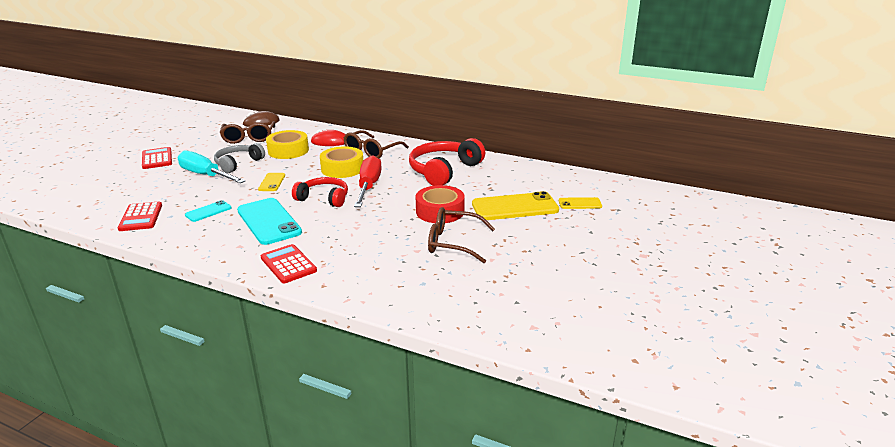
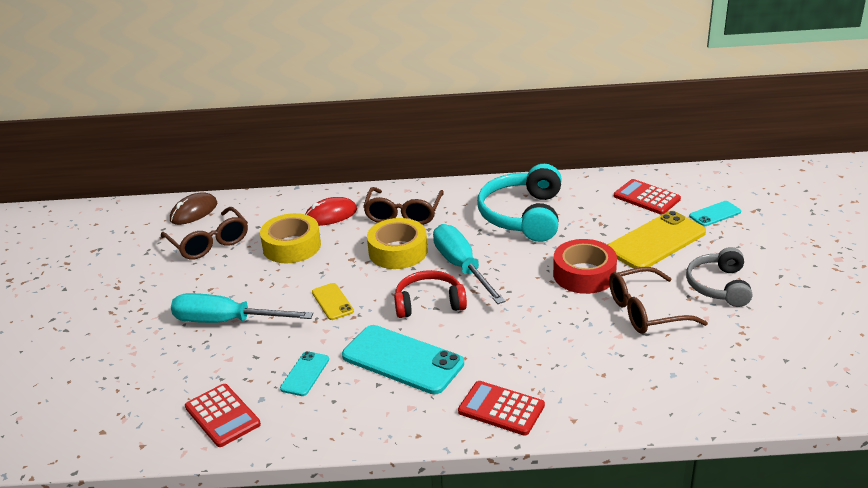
camera: 25 degrees left, 5 degrees up
(157, 159) = (117, 318): red calculator -> red calculator (646, 198)
(238, 163) = (248, 288): grey headphones -> grey headphones (719, 286)
(368, 186) = (462, 267): red screwdriver -> turquoise screwdriver
(444, 171) = (523, 216): red headphones -> turquoise headphones
(580, 203) = (715, 214): yellow phone -> turquoise phone

